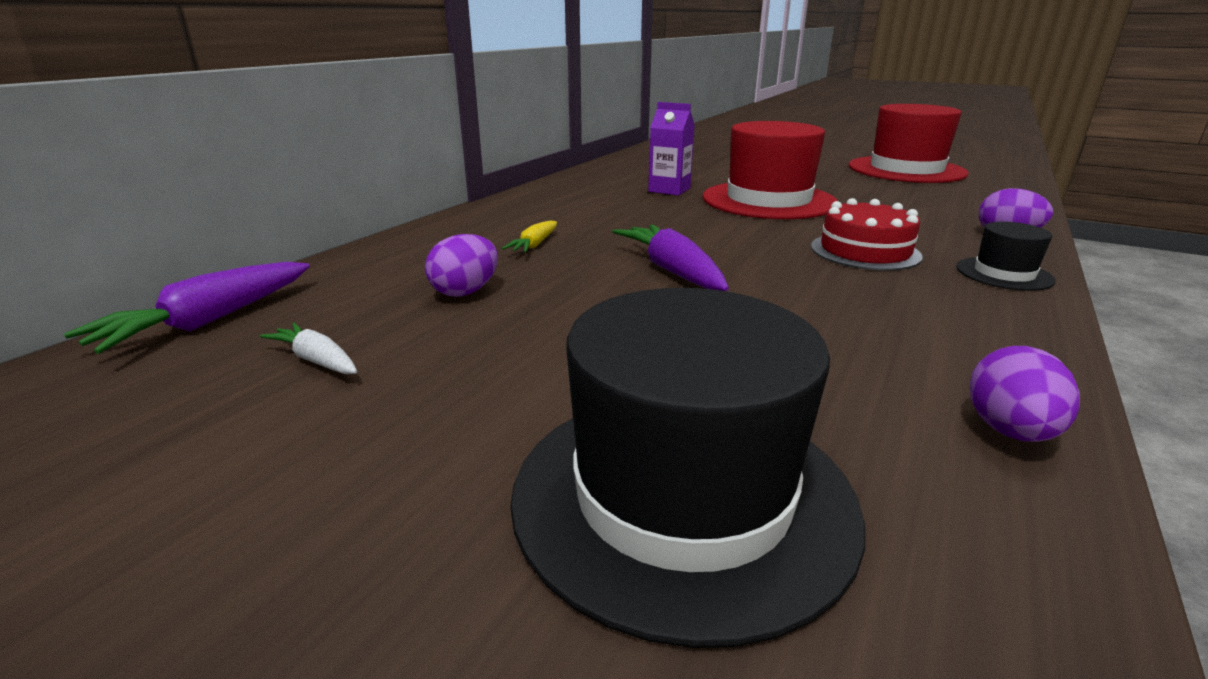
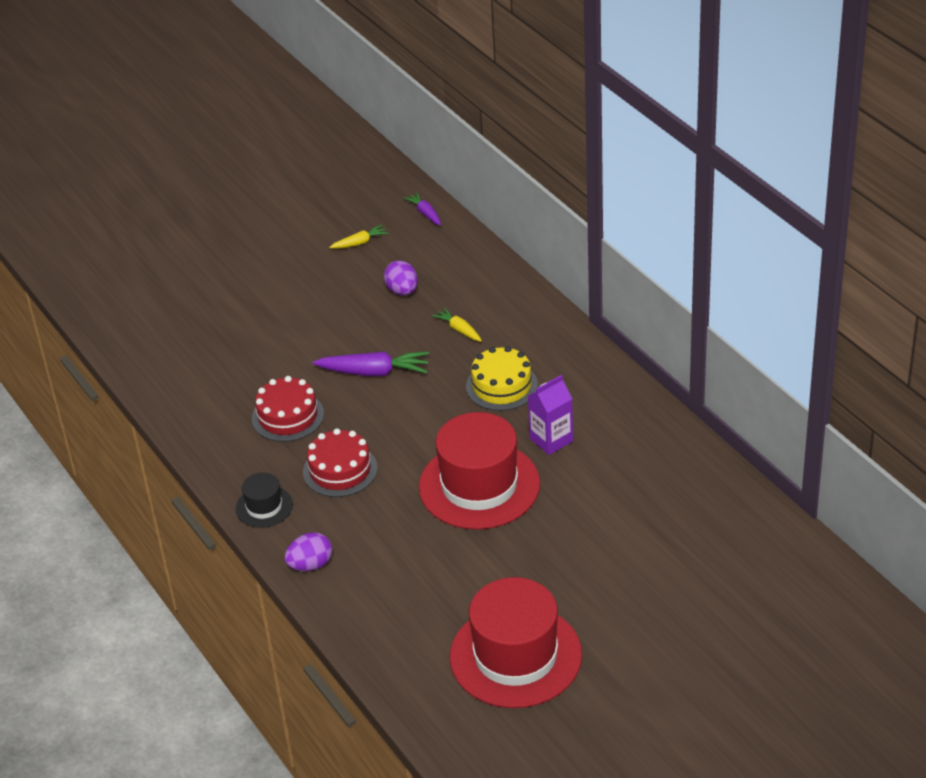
camera: 120 degrees right, 15 degrees up
(208, 321) = (425, 213): purple carrot -> purple carrot, size x0.57
(316, 360) = (360, 243): white carrot -> yellow carrot
(616, 214) = (501, 386): none -> yellow cake
(683, 497) = (208, 309): black hat -> none
(841, 302) = (287, 416): none -> red cake
(1009, 431) = (170, 397): purple egg -> none

